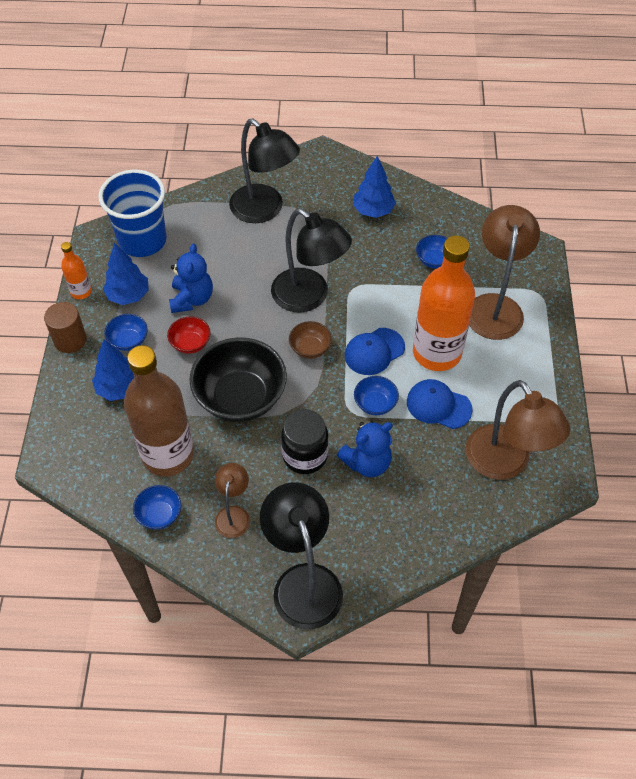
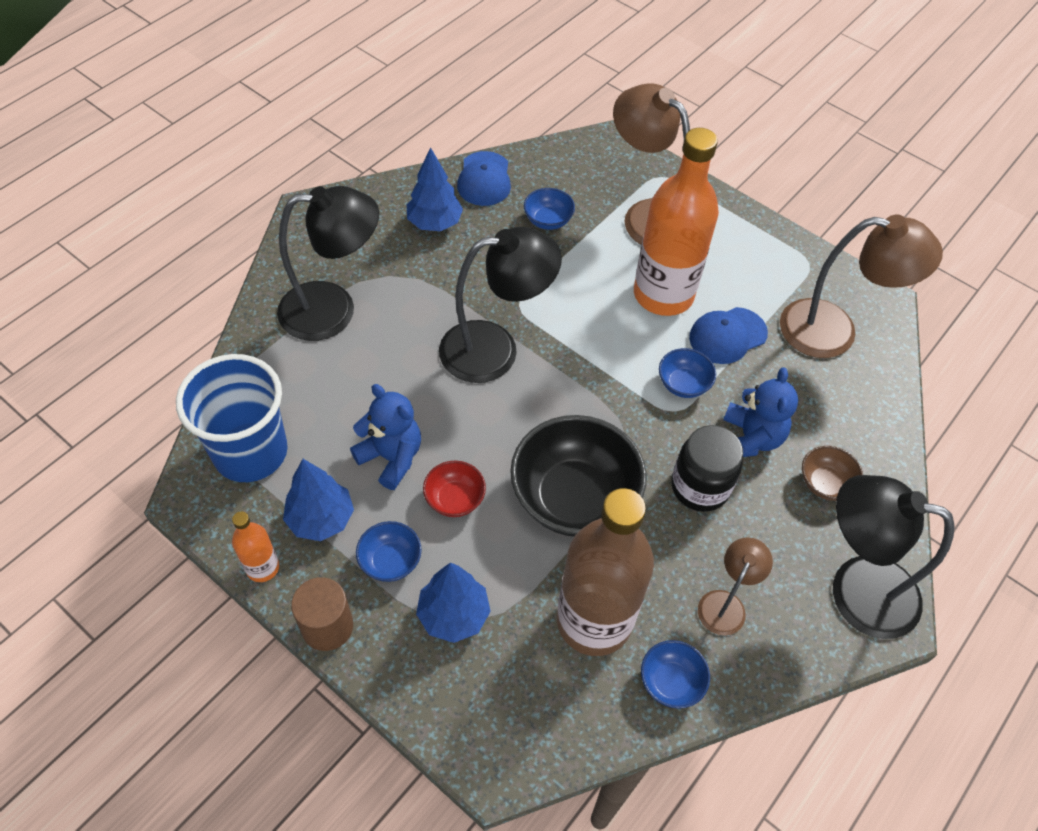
camera: 55 degrees left, 0 degrees up
(233, 514) = (725, 603): brown lamp -> brown lamp turned 75 degrees clockwise
(310, 348) = (564, 392): brown bowl -> brown bowl (825, 483)
(374, 351) = (617, 342): blue cap -> blue cap (484, 179)

